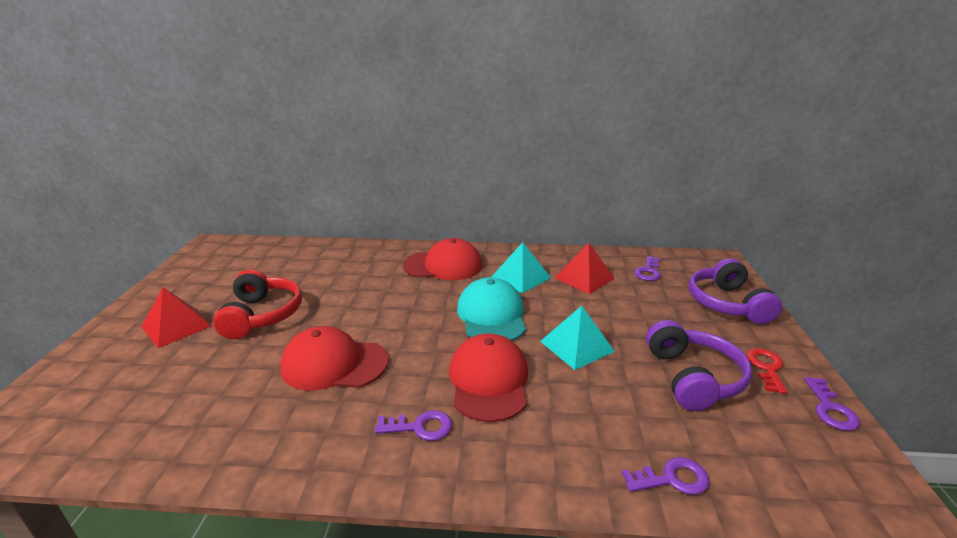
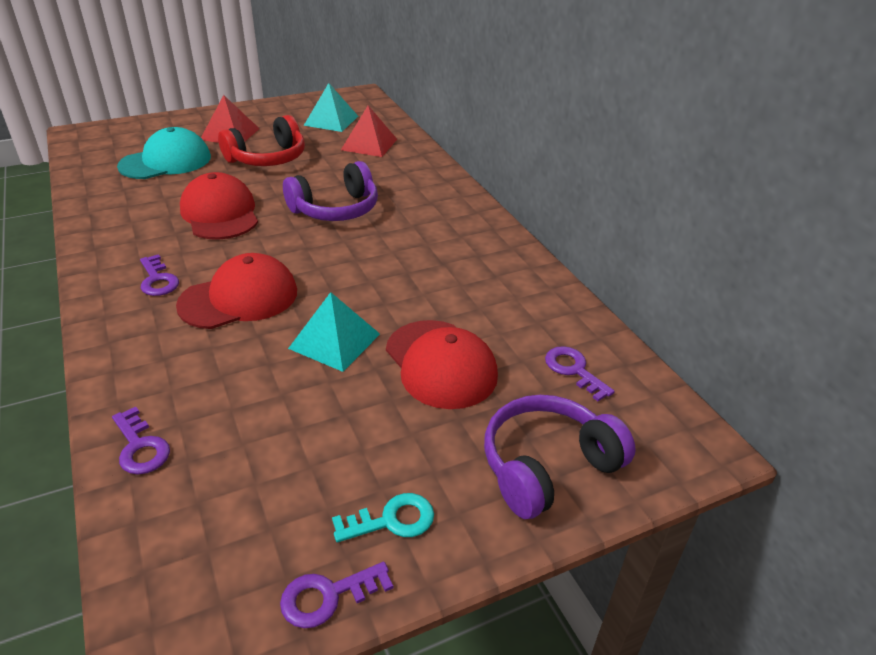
camera: 60 degrees right, 10 degrees up
(443, 265) = (433, 213): red cap -> red cap (440, 364)
(491, 315) = (355, 270): turquoise cap -> turquoise cap (166, 161)
(521, 277) = (454, 268): turquoise pyramid -> turquoise pyramid (331, 120)
(584, 278) = (498, 316): red pyramid -> red pyramid (369, 144)
(648, 271) = (573, 370): purple key -> purple key turned 60 degrees clockwise
(693, 377) = (325, 446): purple headphones -> purple headphones (335, 209)
(766, 367) = (392, 520): red key -> turquoise key

